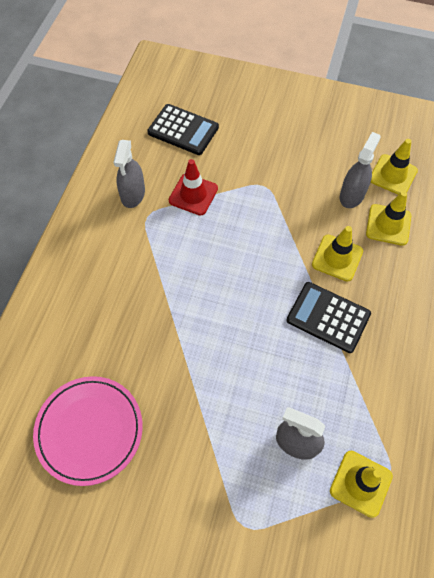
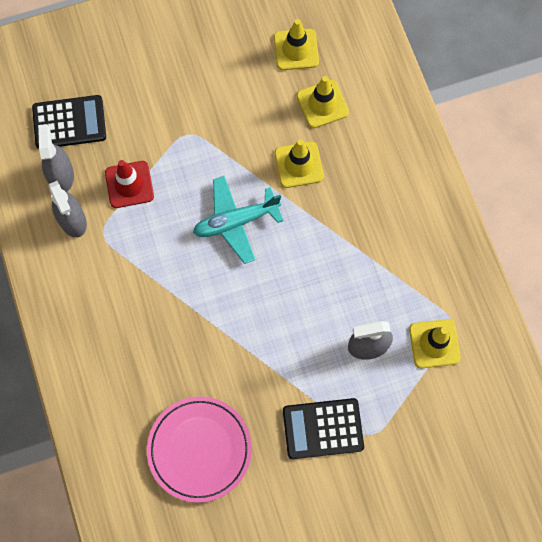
camera: 35 degrees left, 10 degrees up
(255, 269) = (236, 221): none -> turquoise plane
(328, 317) = (325, 225): black calculator -> black calculator (323, 428)
(352, 195) = (272, 94): grey spray bottle -> grey spray bottle (61, 176)

